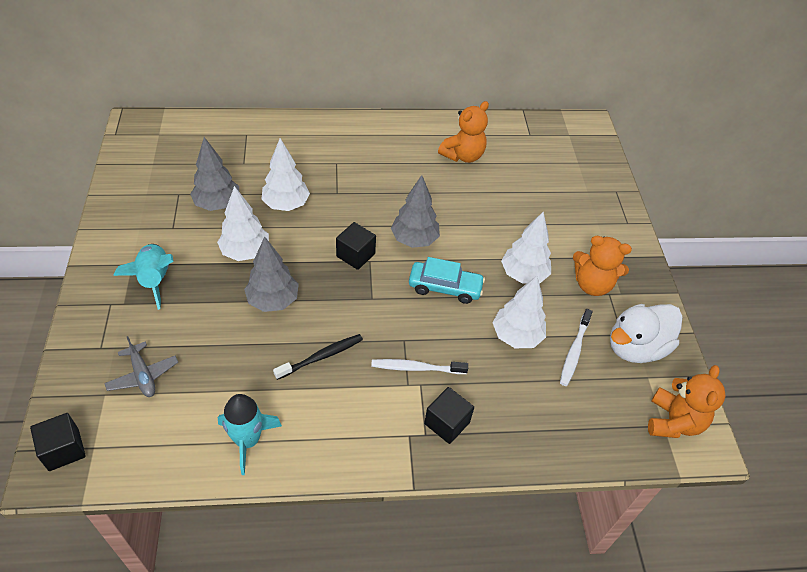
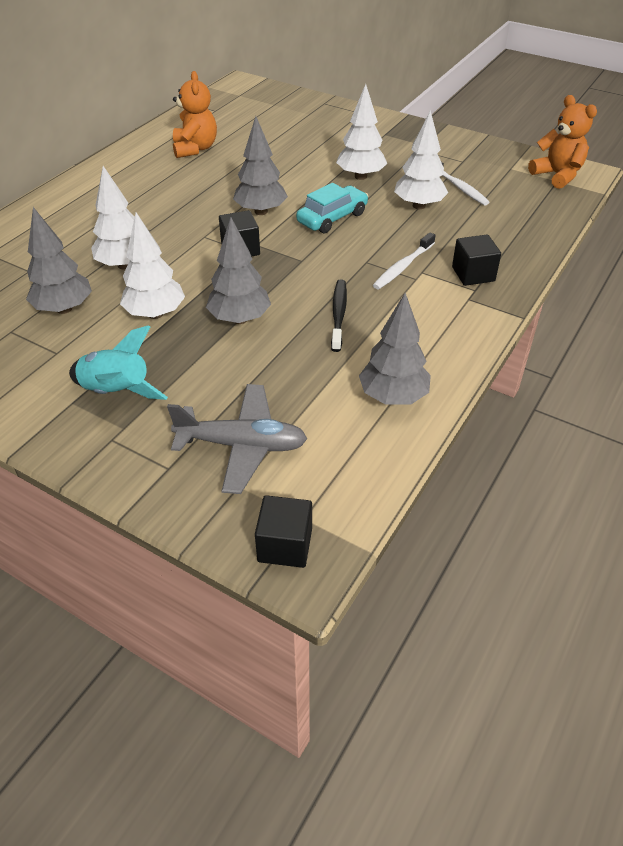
camera: 50 degrees left, 5 degrees down
(143, 375) = (242, 445): grey plane -> grey plane, size x1.55
(247, 440) = (393, 397): turquoise rocket -> grey tree
(592, 284) = (403, 152): orange teddy bear -> none
(635, 347) = (480, 161): white duck -> none

